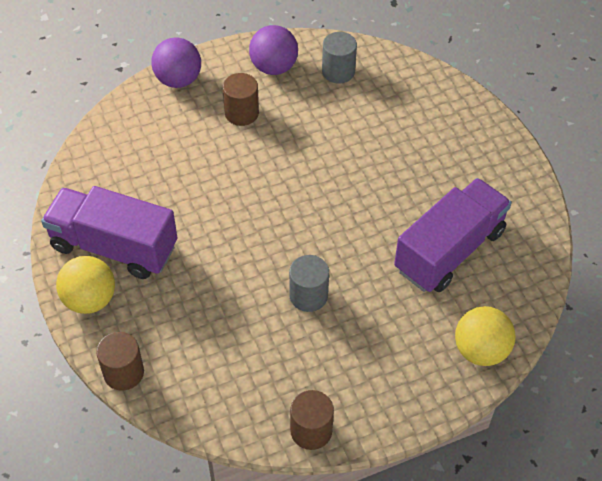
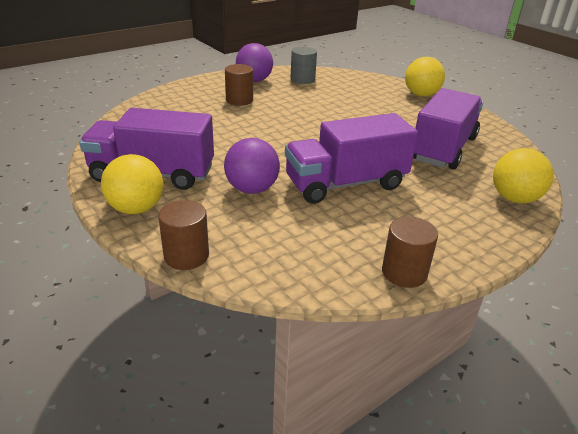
camera: 15 degrees left, 20 degrees down
(178, 80) = (183, 90): purple ball -> purple ball (252, 189)
(308, 295) = (345, 184): grey cylinder -> purple truck
(482, 129) = (421, 95): none -> yellow ball

